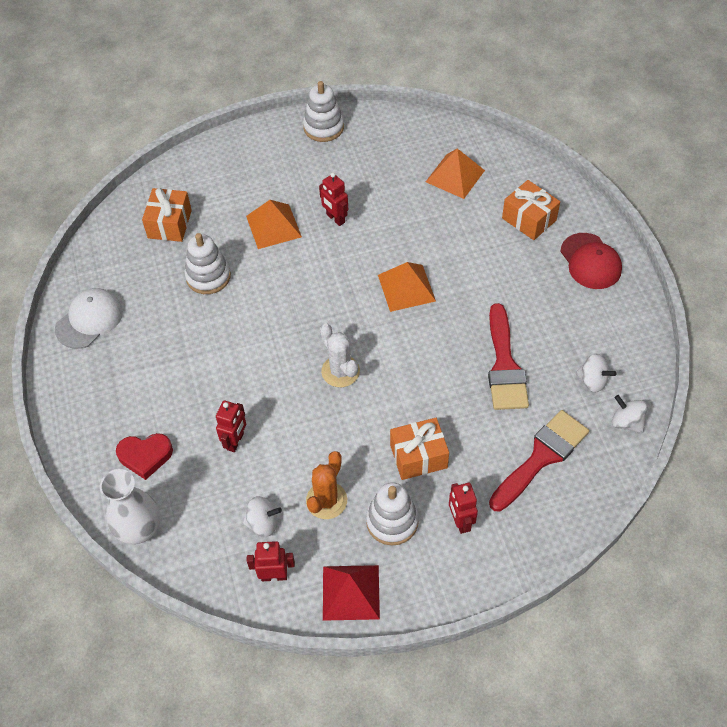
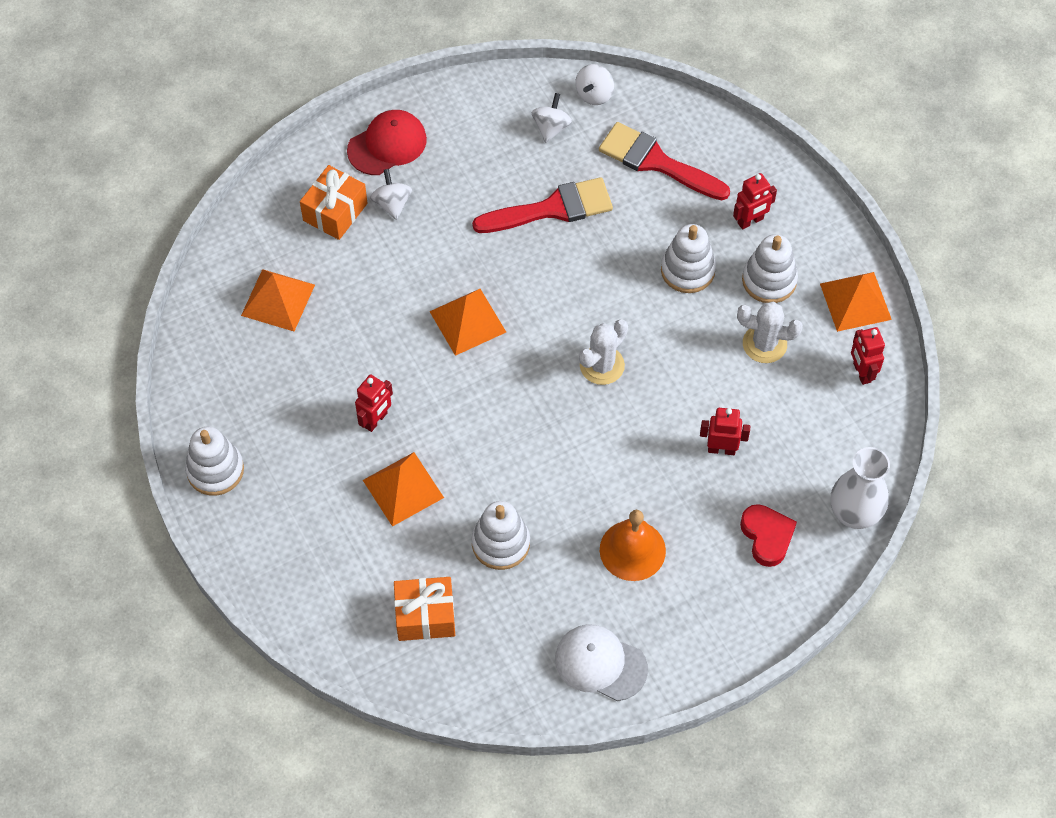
camera: 105 degrees left, 5 degrees up
(170, 359) = (632, 550): none -> orange bell
(263, 523) = (809, 397): white spinning top -> white spinning top (392, 204)
(326, 500) = (764, 344): orange cactus -> white cactus
(351, 592) = (855, 301): red pyramid -> orange pyramid
(418, 456) = (687, 270): orange gift -> white stacking toy

